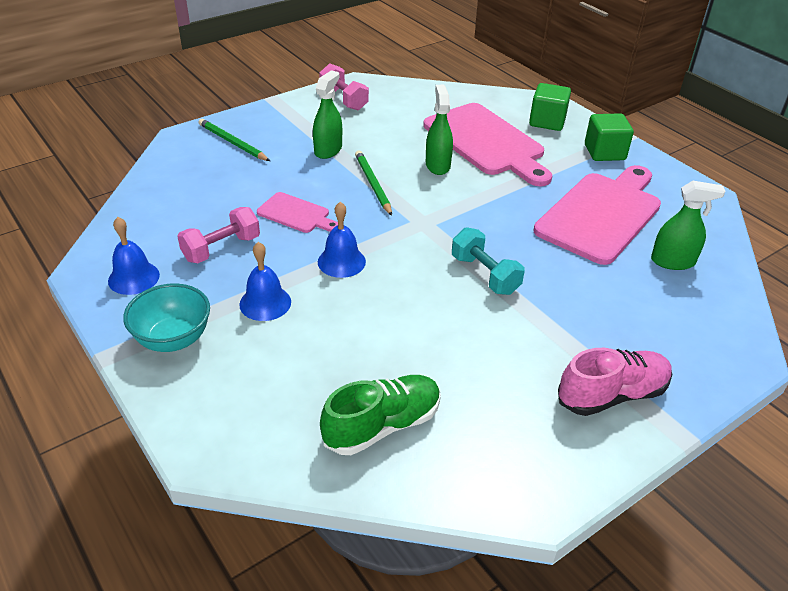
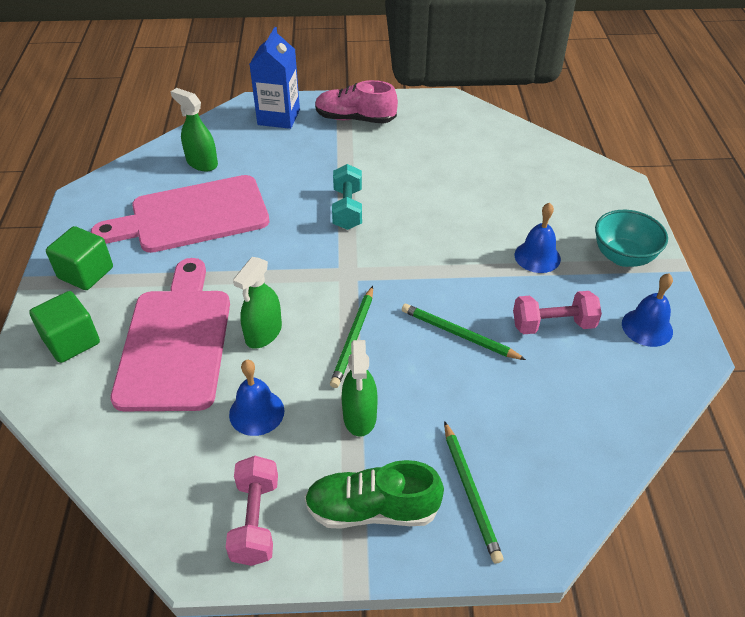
camera: 145 degrees left, 5 degrees up
(296, 214) = (458, 334): pink cutting board -> green pencil
(328, 150) = (360, 416): green spray bottle -> green spray bottle turned 60 degrees counterclockwise
(341, 261) = (451, 266): blue bell -> blue bell (256, 412)
(382, 425) = (503, 154): green shoe -> green shoe (372, 509)
(693, 352) = (278, 117): none -> blue carton

